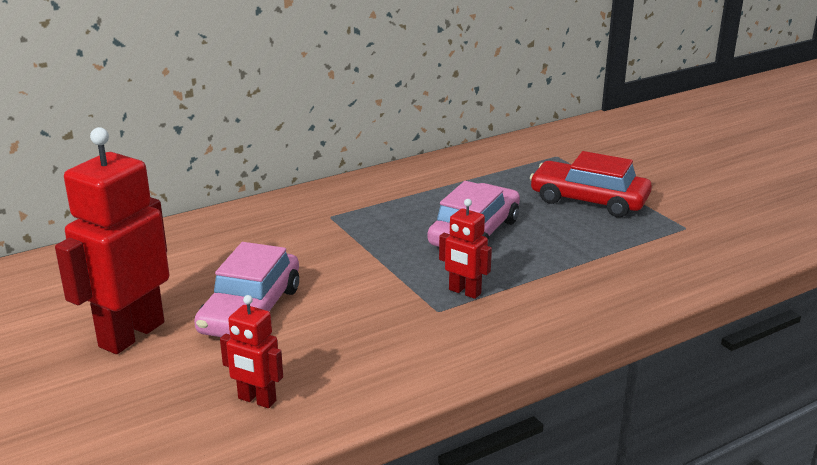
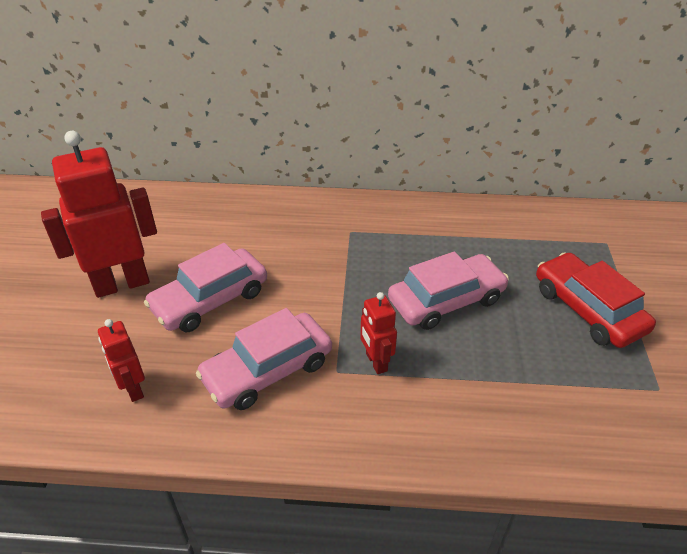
camera: 35 degrees right, 15 degrees up
(374, 334) = (267, 370): none -> pink car

